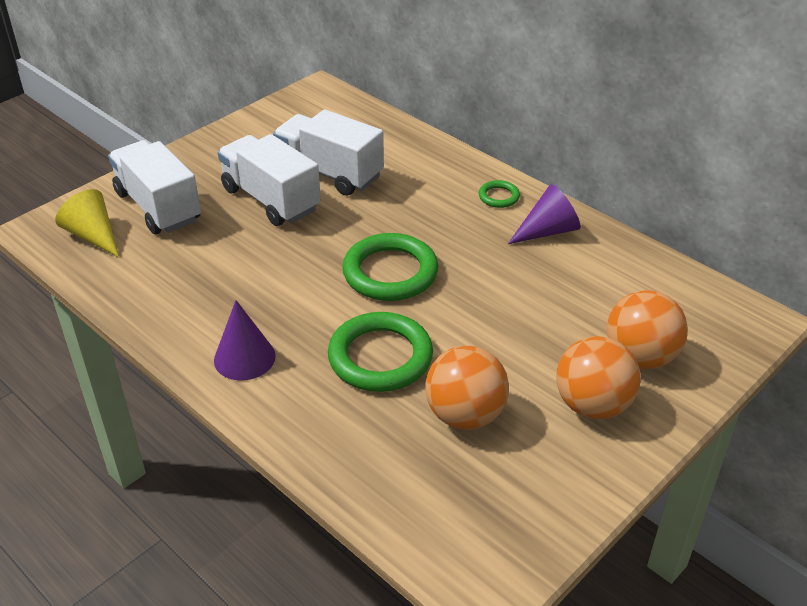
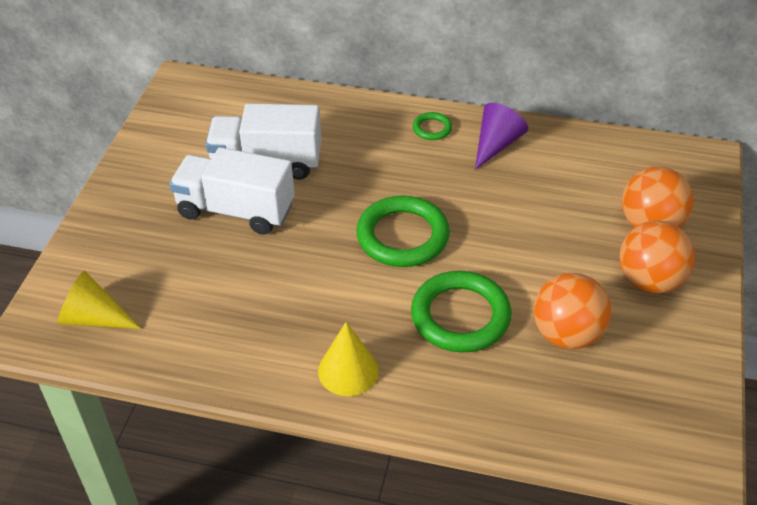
camera: 30 degrees left, 5 degrees up
(158, 207) = (133, 261): white truck -> none
(244, 358) = (348, 370): purple cone -> yellow cone

